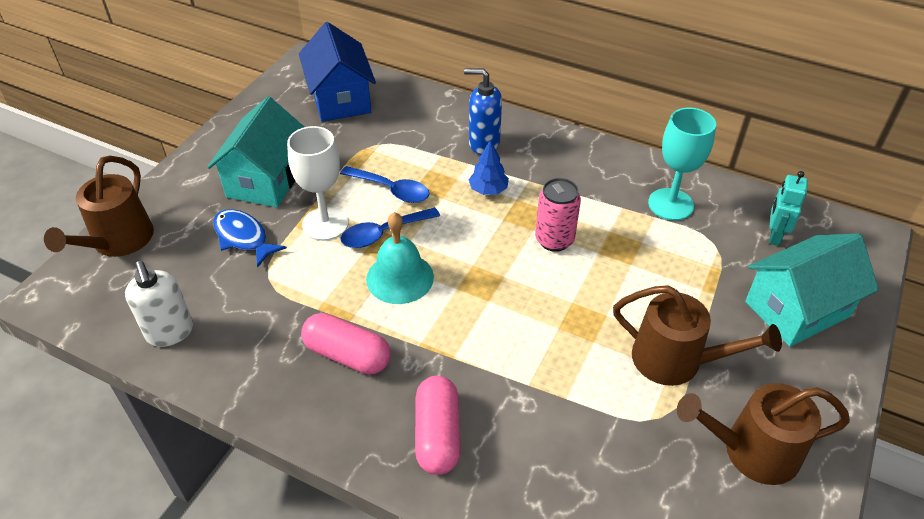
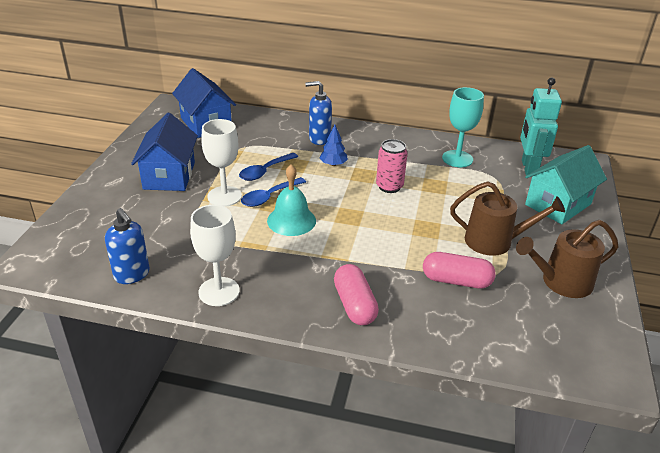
camera: 15 degrees left, 10 degrees down
(118, 241) = (68, 225): brown watering can -> none
(170, 332) = (132, 274): white soap dispenser -> blue soap dispenser
(243, 237) = (166, 211): blue fish -> none
(266, 179) = (169, 176): turquoise house -> blue house
(268, 379) = (219, 291): none -> white goblet
(347, 355) = (272, 269): pink capsule -> pink capsule (456, 281)
(391, 190) = (265, 171): blue spoon -> blue spoon turned 120 degrees clockwise
(774, 236) = (528, 168): turquoise robot -> turquoise robot, size x1.70

